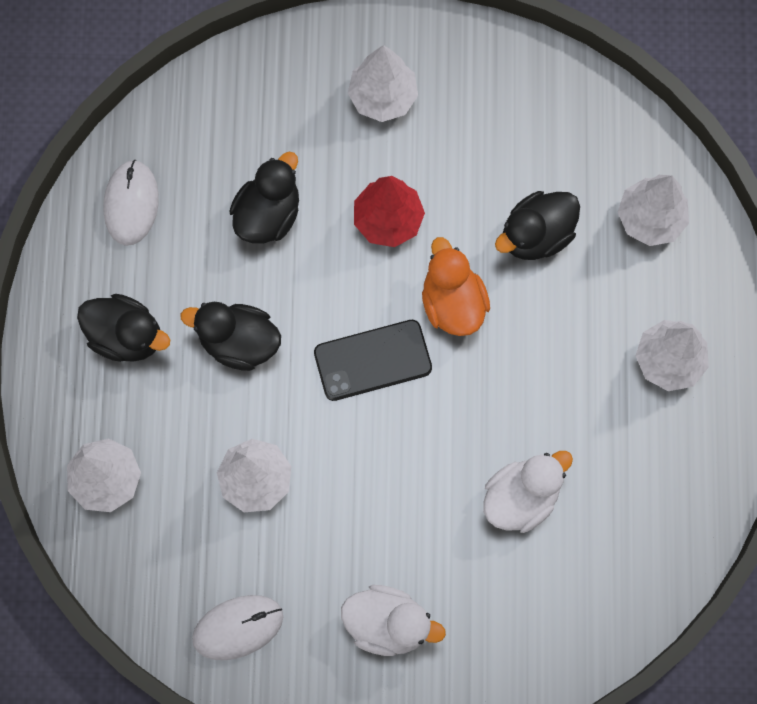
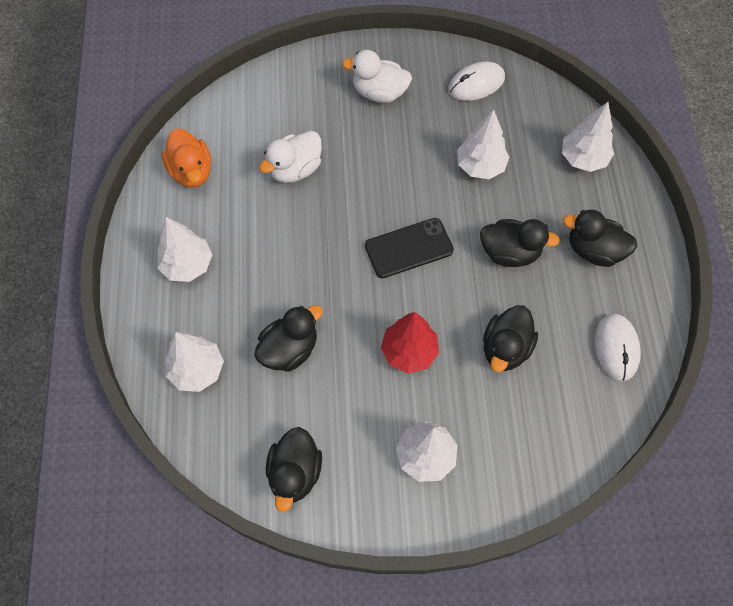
camera: 175 degrees right, 10 degrees down
(452, 303) = (352, 293): orange duck -> orange duck (191, 171)
(534, 91) = (295, 473): none -> black duck

